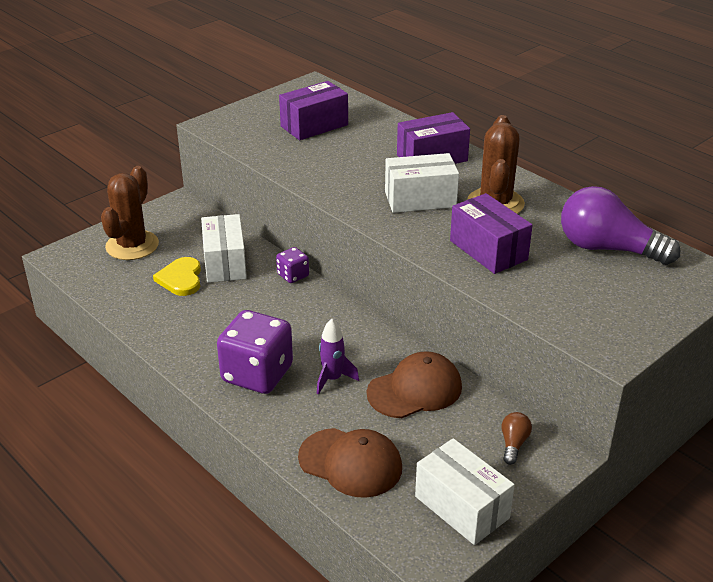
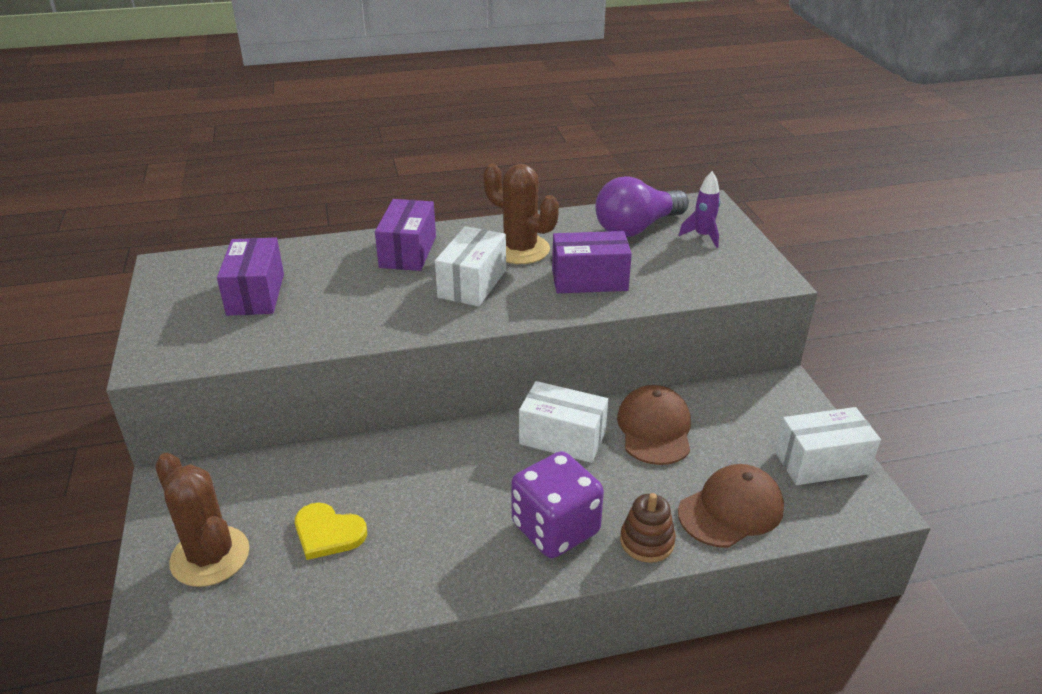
camera: 60 degrees left, 0 degrees up
(225, 263) = (335, 484): white box -> white box (562, 438)
(278, 425) = (647, 541): none -> brown stacking toy
(293, 275) = (410, 440): purple dice -> none
(332, 379) = (602, 476): purple rocket -> purple rocket (702, 236)
(513, 444) = (759, 402): brown light bulb -> none

